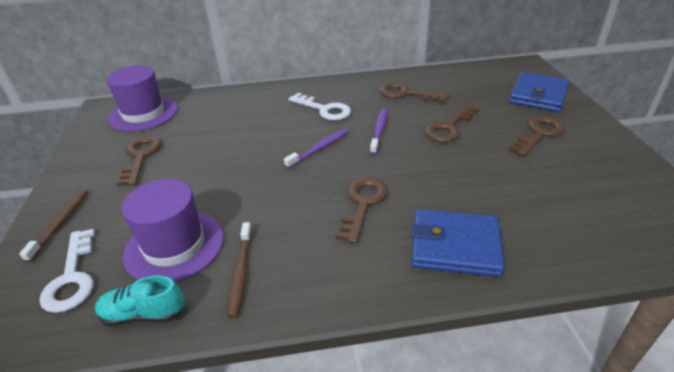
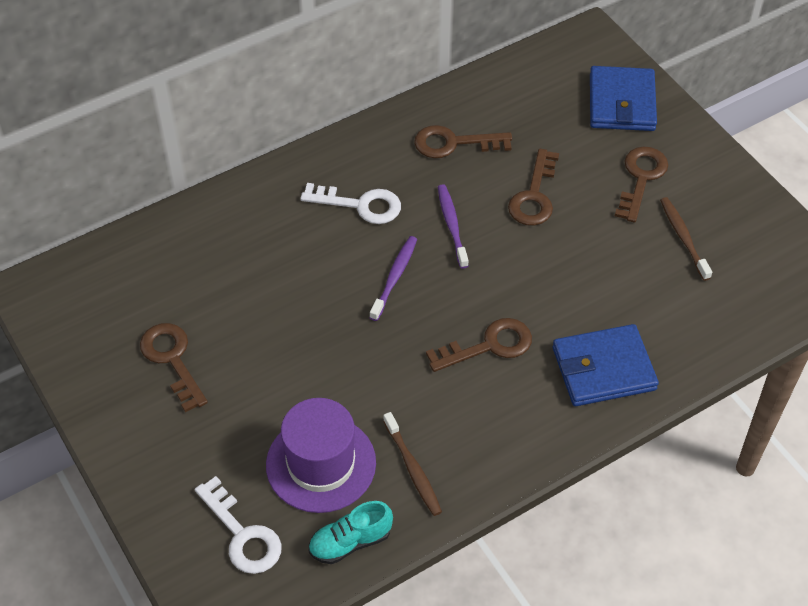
camera: 25 degrees left, 15 degrees up
(60, 223) = (163, 482): brown toothbrush -> brown toothbrush (683, 238)
(143, 114) = (106, 284): purple hat -> none
(362, 204) = (489, 346): brown key -> brown key turned 75 degrees clockwise

